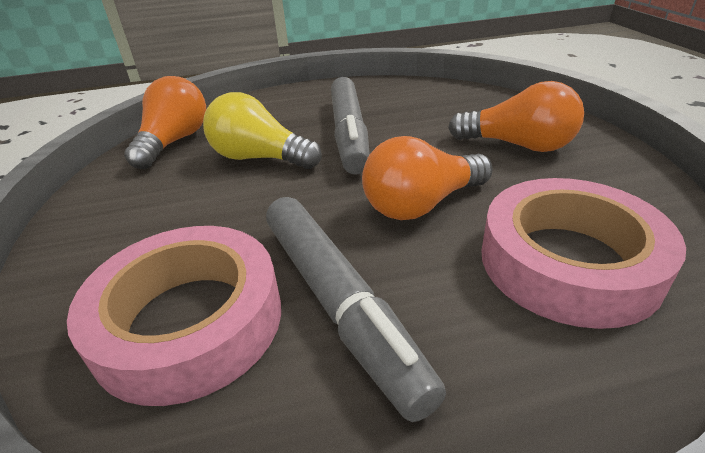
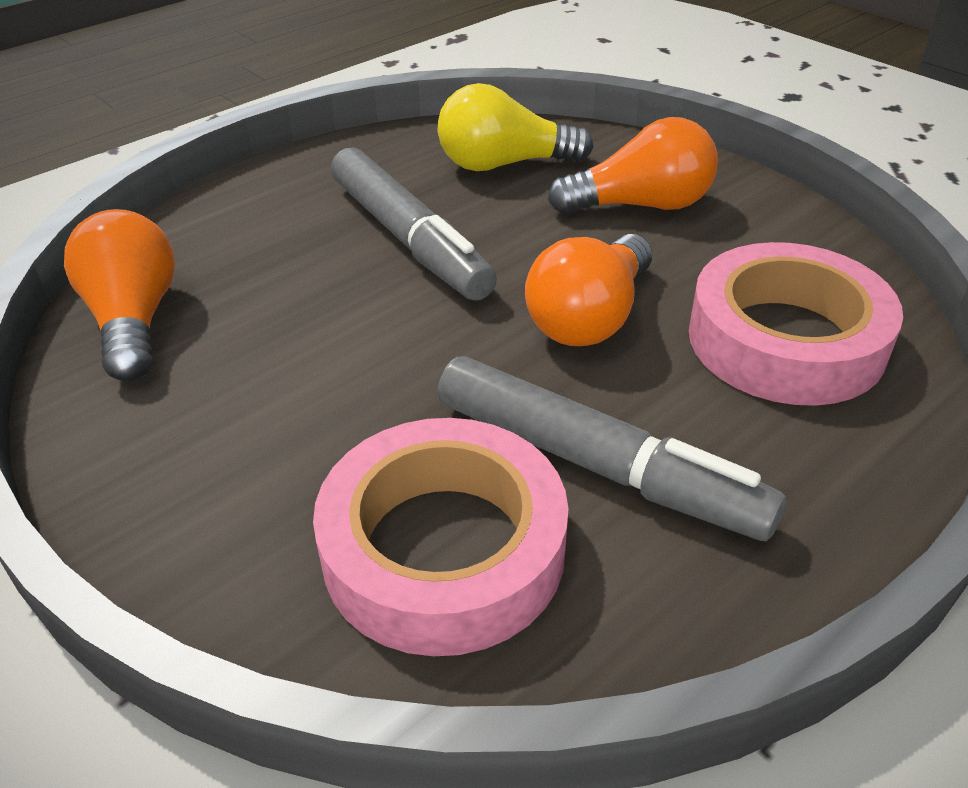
camera: 30 degrees left, 5 degrees up
(260, 158) = (311, 311): yellow light bulb -> yellow light bulb (504, 164)

